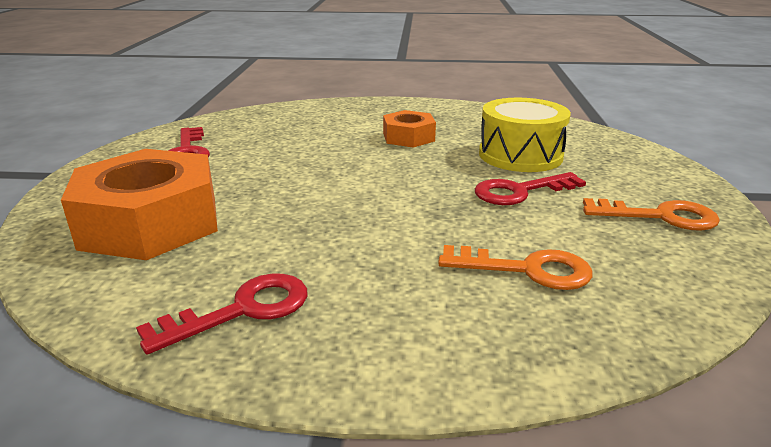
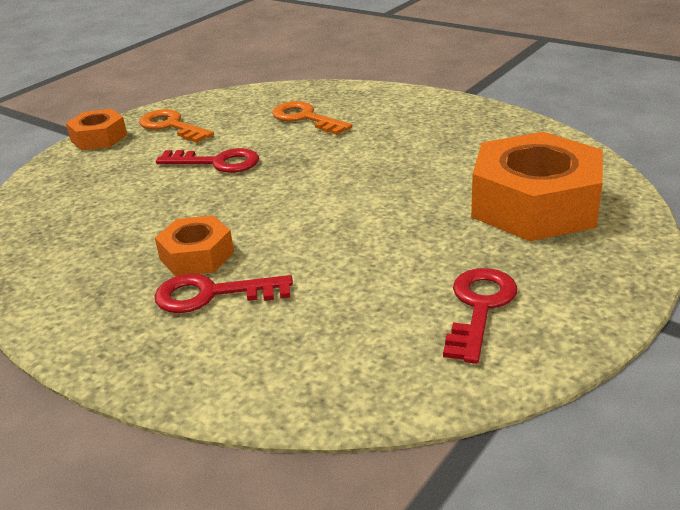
camera: 145 degrees left, 5 degrees up
(242, 310) = (483, 132): red key -> red key (212, 294)
(520, 155) = (143, 197): yellow drum -> none
(693, 187) = (99, 138): none -> orange nut

